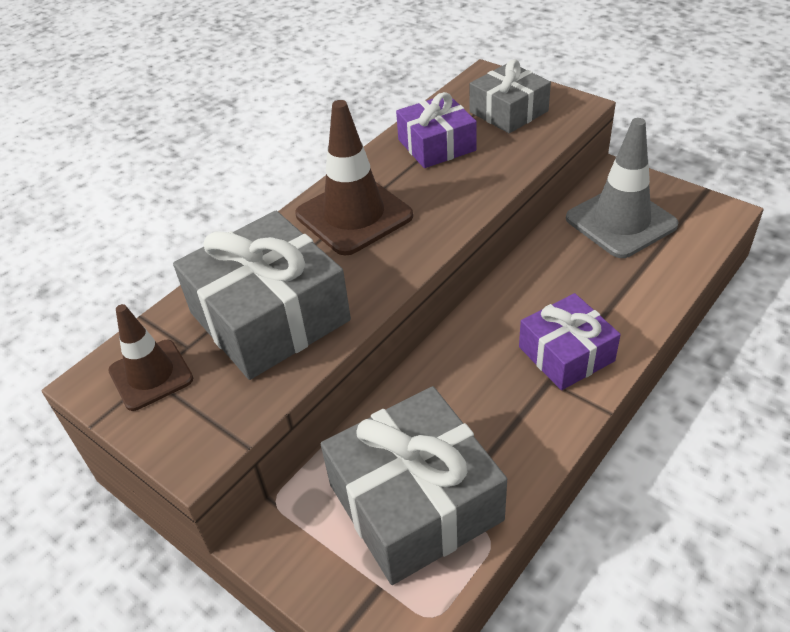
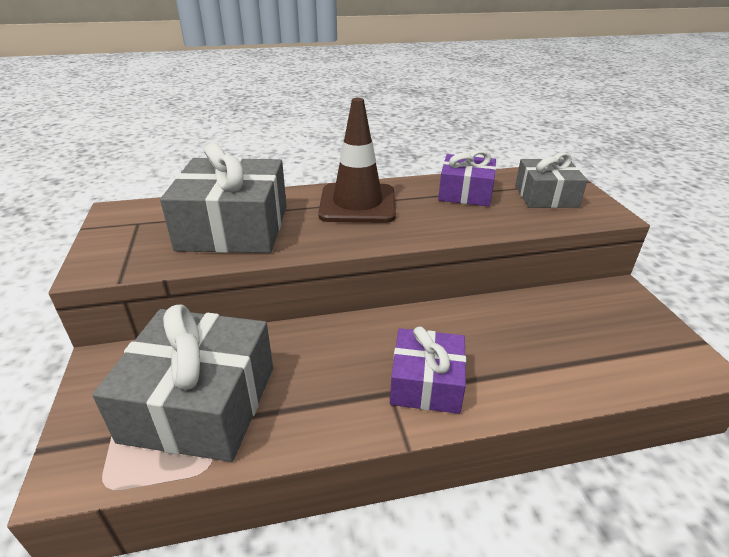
camera: 35 degrees right, 10 degrees down
(151, 375) = (139, 222): brown traffic cone -> none
(621, 222) = (586, 322): grey traffic cone -> none

